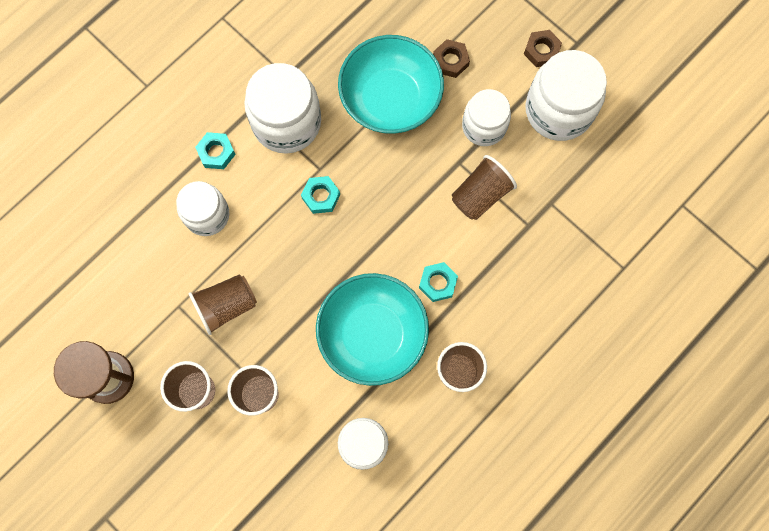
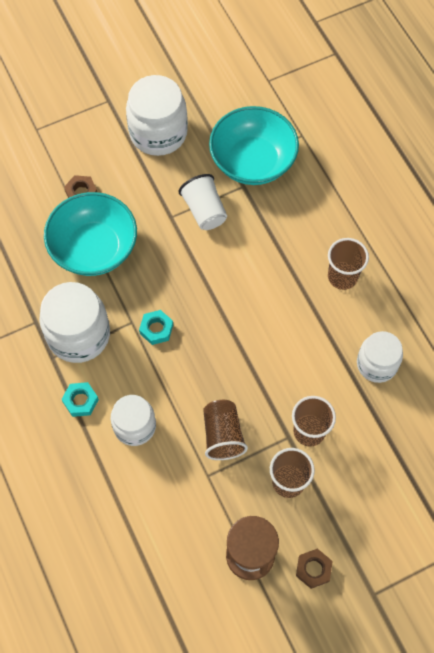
camera: 70 degrees left, 10 degrees down
(372, 334) = (289, 328): turquoise bowl -> turquoise bowl (252, 161)
(437, 283) = (265, 266): turquoise nut -> none
(480, 195) = (204, 211): brown cup -> white cup
(484, 126) = (148, 189): white jar -> none
(541, 51) = (103, 127): brown nut -> brown nut (313, 569)

